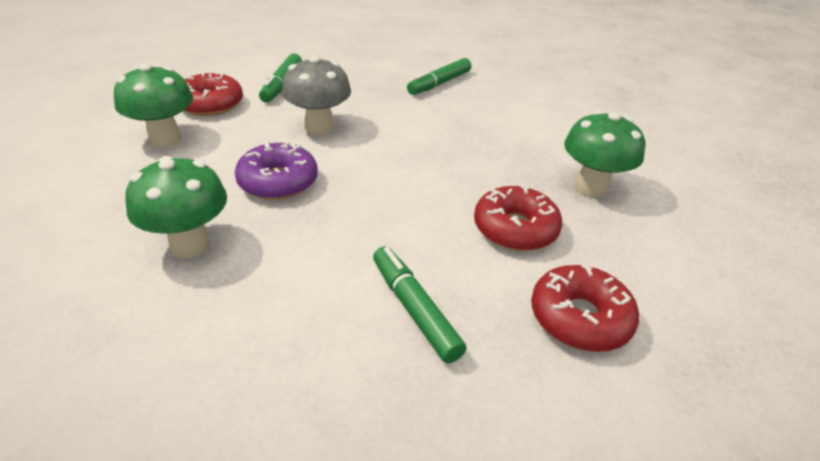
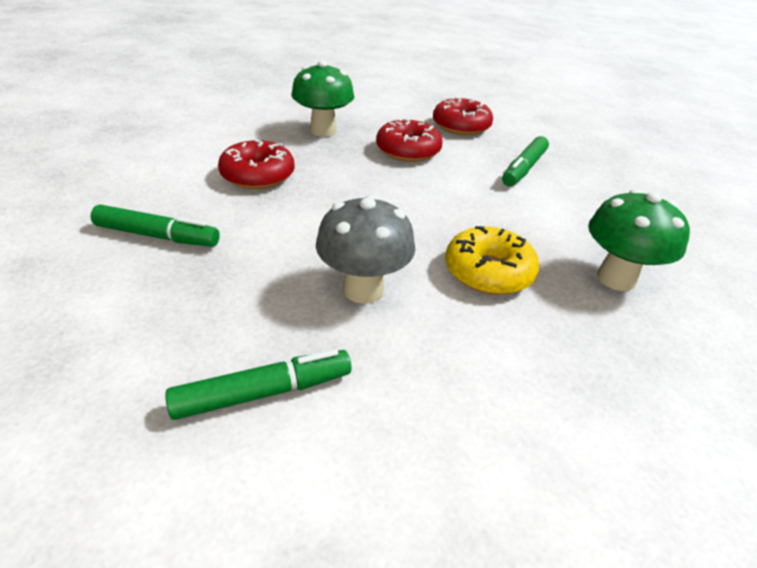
camera: 120 degrees left, 0 degrees up
(165, 139) = (535, 422): green mushroom -> none
(210, 104) = (403, 445): red donut -> red donut (258, 175)
(278, 182) = (488, 272): purple donut -> yellow donut

